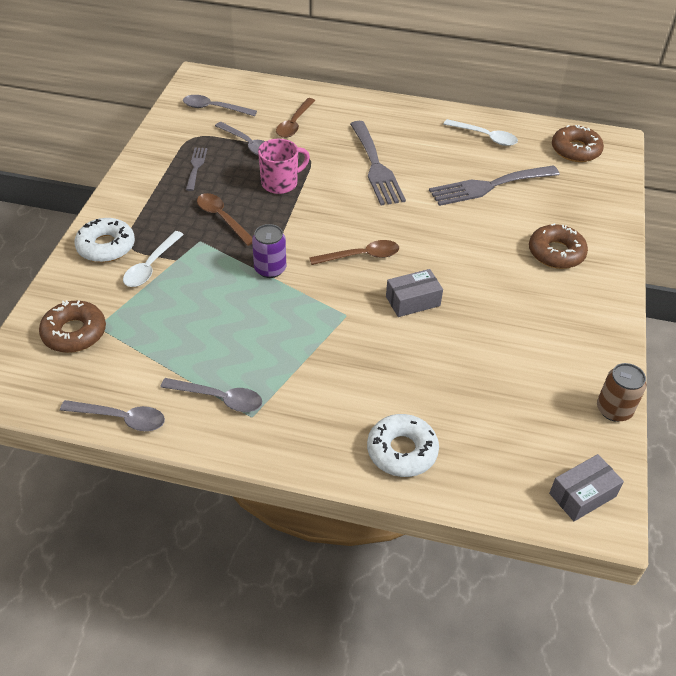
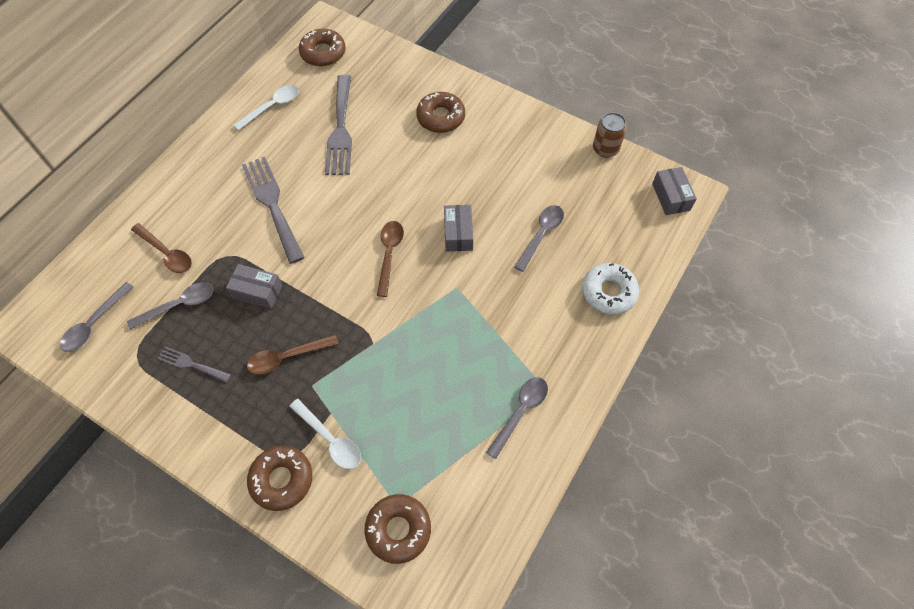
camera: 70 degrees left, 15 degrees up
(106, 246) = (282, 479): white donut -> brown donut
(121, 419) = (520, 500): grey spoon -> grey spoon (541, 234)
(270, 269) = (377, 332): purple can -> none
(280, 183) = (257, 291): pink mug -> grey box
(376, 167) = (272, 204): grey fork -> grey fork turned 120 degrees counterclockwise

